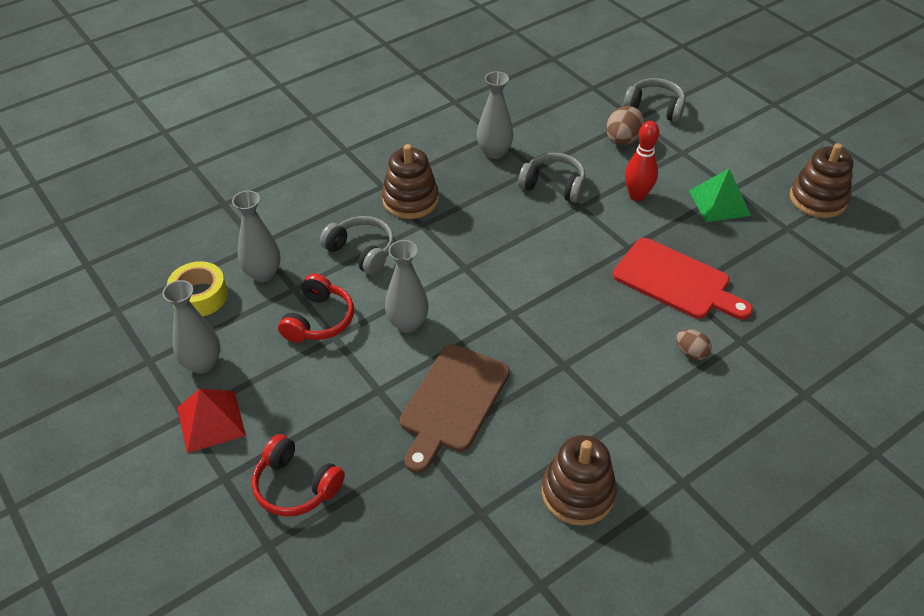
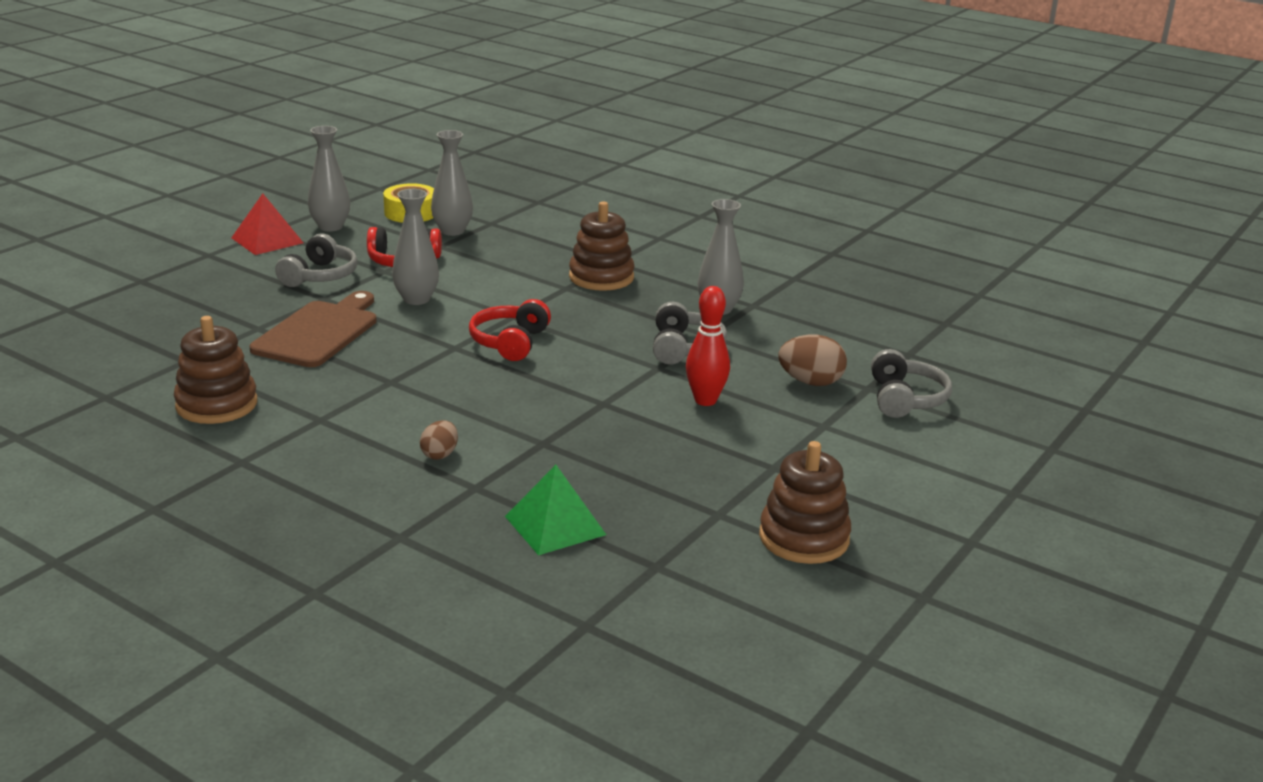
camera: 70 degrees right, 20 degrees down
(296, 486) = (204, 281): red headphones -> red headphones (510, 342)
(361, 251) = (507, 266): grey headphones -> grey headphones (320, 276)
(452, 402) = (319, 332): brown cutting board -> brown cutting board turned 105 degrees clockwise
(676, 281) = (560, 437): red cutting board -> none
(719, 203) = (735, 458): green pyramid -> green pyramid (555, 525)

